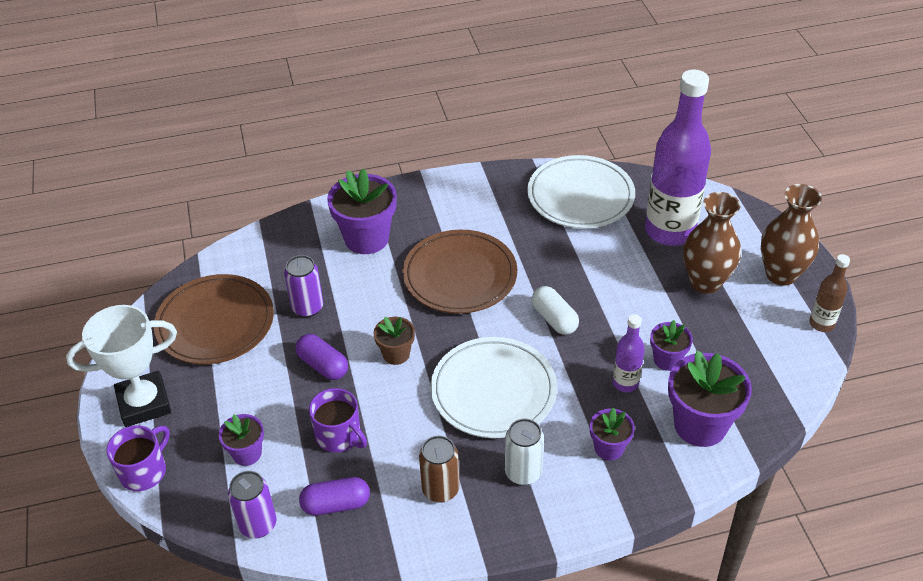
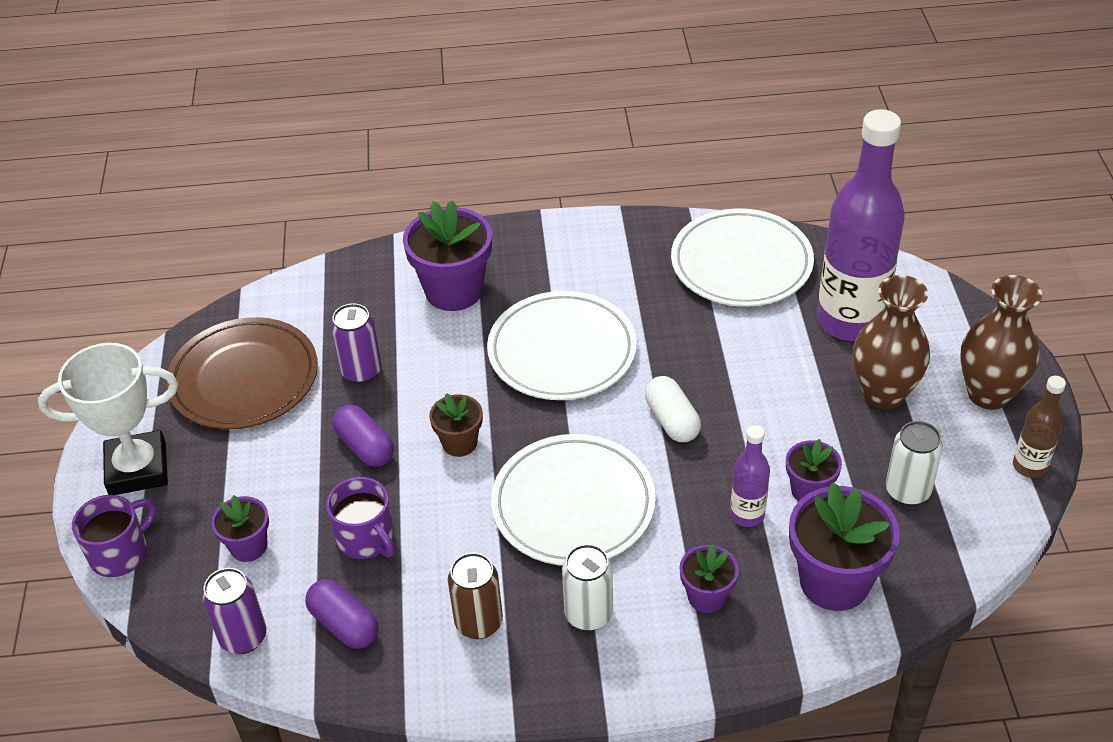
camera: 10 degrees right, 0 degrees up
(336, 504) = (344, 625): purple capsule -> purple capsule turned 45 degrees clockwise
(460, 276) = (562, 351): brown plate -> white plate
(738, 352) = (907, 491): none -> white can

